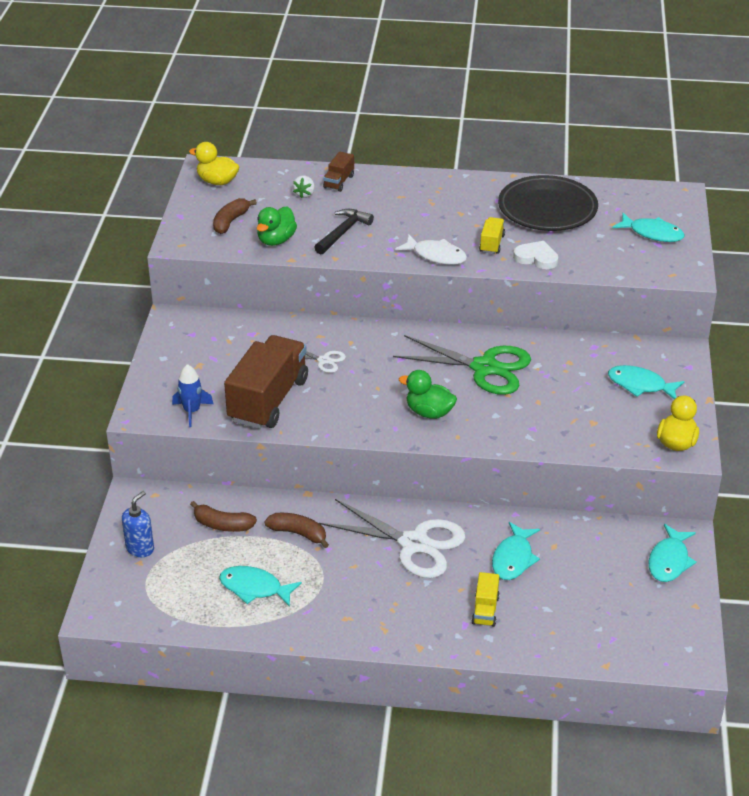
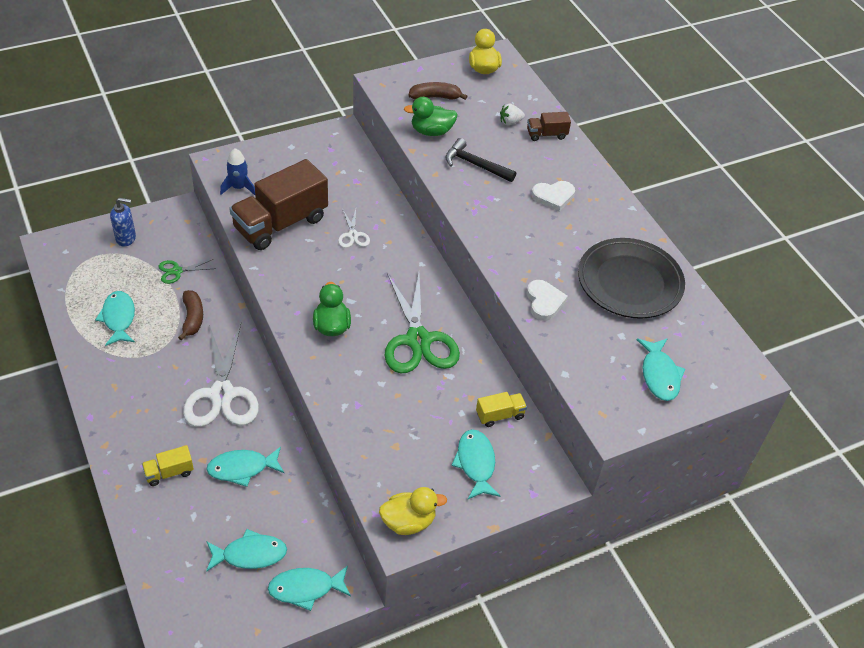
camera: 55 degrees right, 10 degrees up
(222, 525) = (177, 271): brown banana -> green scissors
(268, 400) = (280, 223): brown truck -> brown truck turned 150 degrees clockwise
(343, 232) = (475, 165): black hammer -> black hammer turned 150 degrees counterclockwise
(419, 207) = (553, 197): none -> white heart
(436, 255) = (490, 234): white fish -> none
(492, 244) = (540, 264): yellow truck -> yellow truck (500, 415)
(613, 584) = (250, 554): none -> turquoise fish

